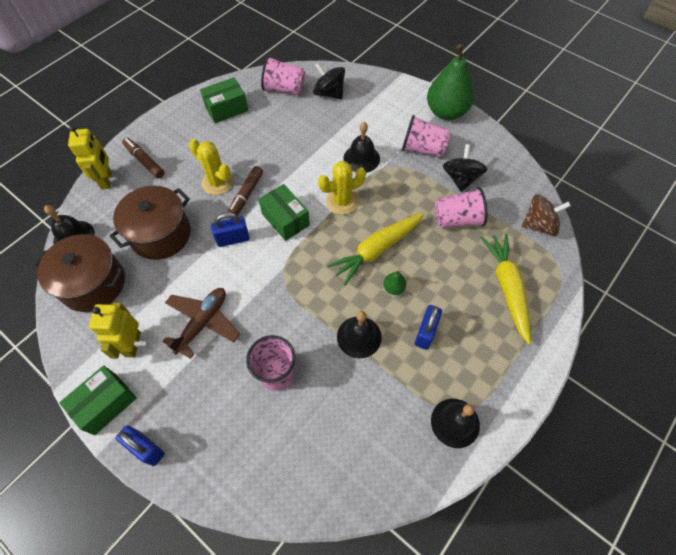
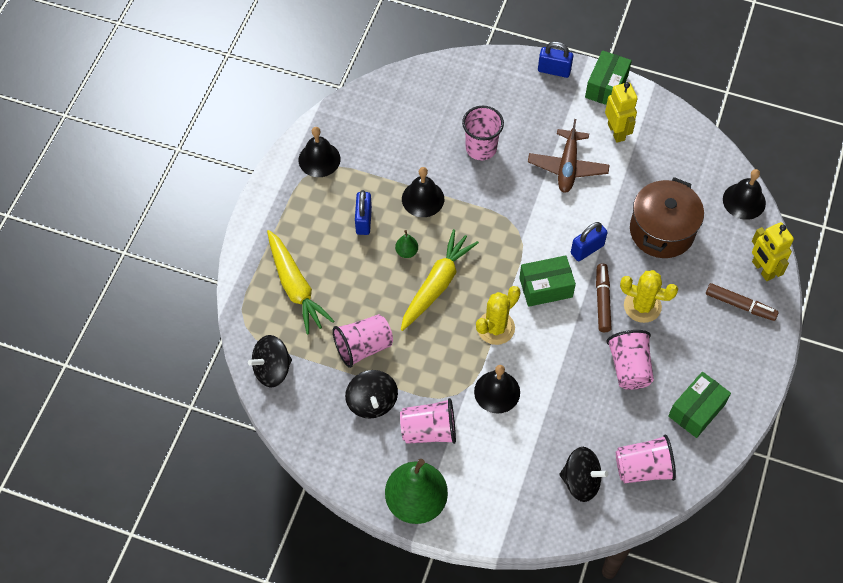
camera: 160 degrees right, 0 degrees up
(93, 284) = (689, 166): brown pot -> none
(255, 146) = (629, 367): none -> pink cup
(285, 219) = (545, 287): green box -> green box turned 45 degrees counterclockwise
(539, 225) = (272, 369): brown spinning top -> black spinning top

